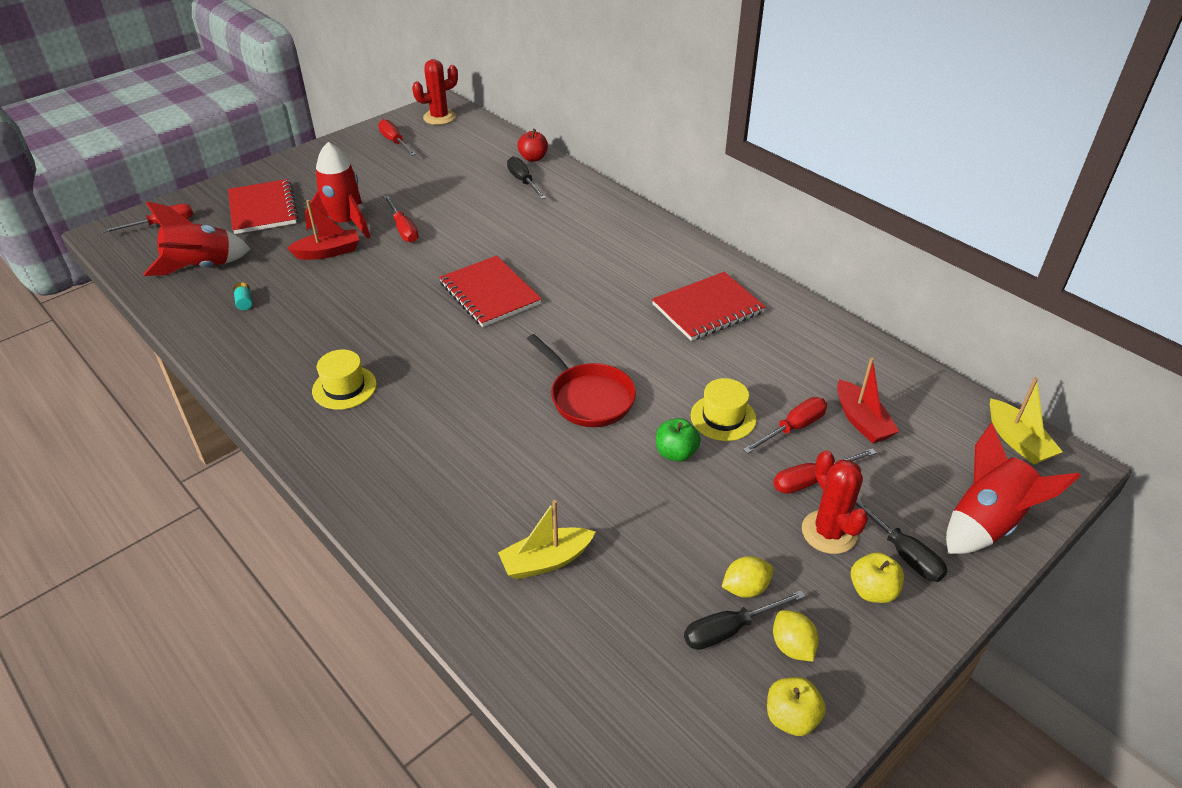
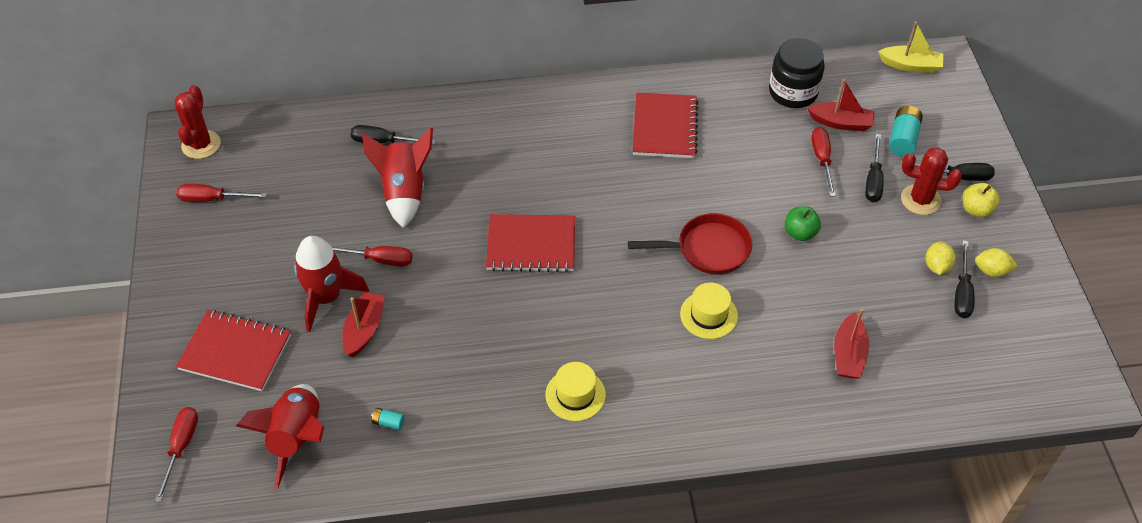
camera: 55 degrees left, 10 degrees up
(533, 158) = (351, 116): red apple -> none
(546, 561) = (848, 354): yellow boat -> red boat
(723, 417) = (785, 188): yellow hat -> yellow hat (708, 315)
(791, 717) = (1037, 301): yellow apple -> none
(811, 480) = (873, 180): red screwdriver -> black screwdriver
(858, 369) = (793, 92): none -> black jar
(900, 479) = (903, 139): none -> turquoise battery
(986, 523) = (961, 125): red rocket -> red rocket (404, 192)

